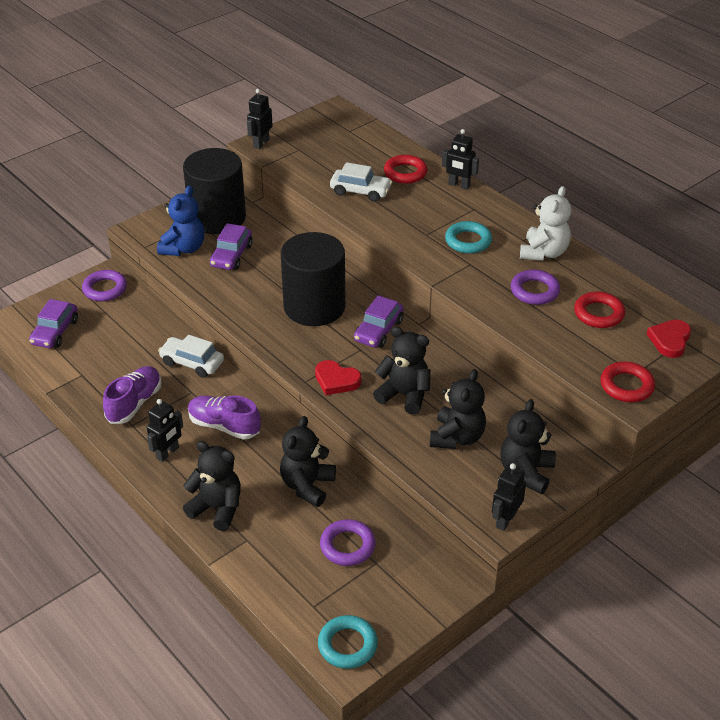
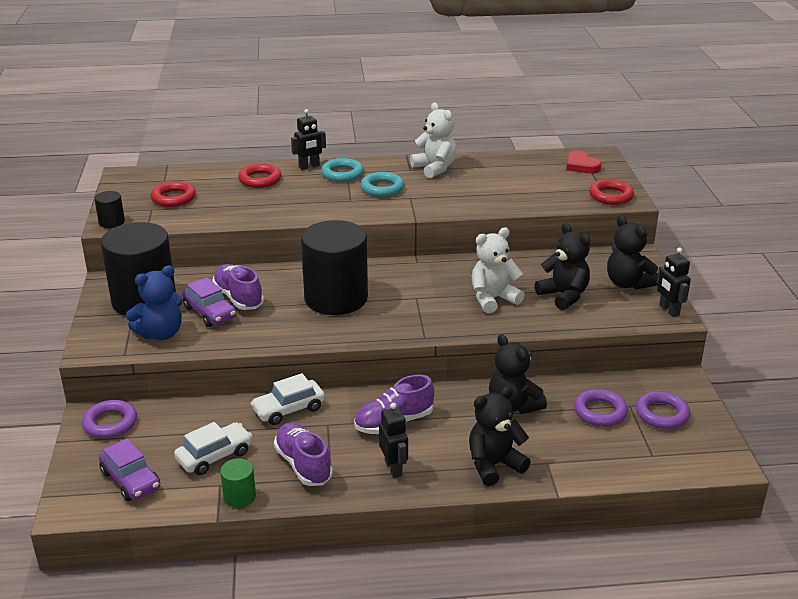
camera: 55 degrees left, 10 degrees down
(76, 390) = (239, 496): none -> green cylinder
(183, 248) = (161, 334): blue teddy bear -> blue teddy bear turned 90 degrees clockwise
(261, 143) = (111, 222): black robot -> black cylinder
(265, 258) = (238, 298): none -> purple shoe
(336, 380) = (441, 322): red heart -> none
(347, 645) = (707, 454): turquoise ring -> turquoise ring (342, 174)
(360, 191) = (254, 205): white car -> white car (214, 456)
(378, 330) = (404, 281): purple car -> none
(404, 395) = (493, 299): black teddy bear -> white teddy bear
(534, 291) = (473, 187): purple ring -> purple ring (662, 414)
(598, 314) = (526, 176): red ring -> red ring (173, 198)

